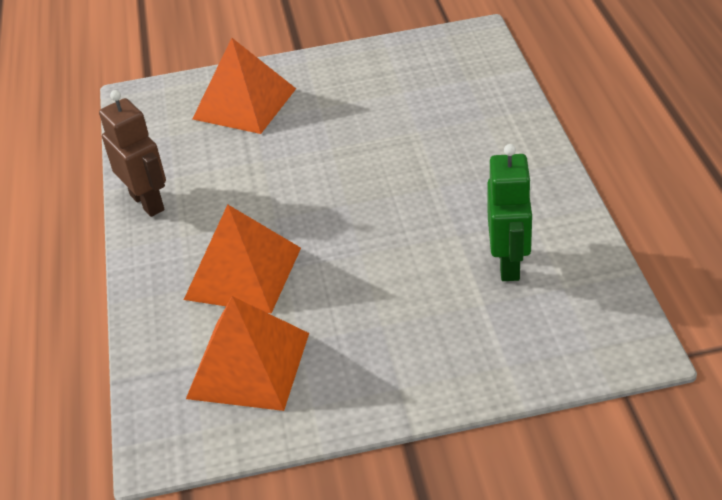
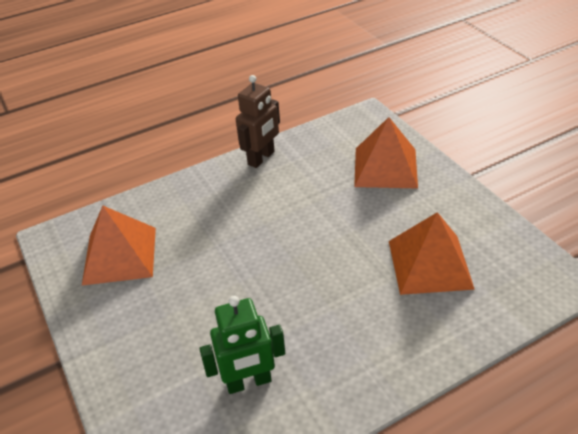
camera: 70 degrees right, 0 degrees up
(243, 273) = (204, 225): orange pyramid -> orange pyramid (429, 264)

